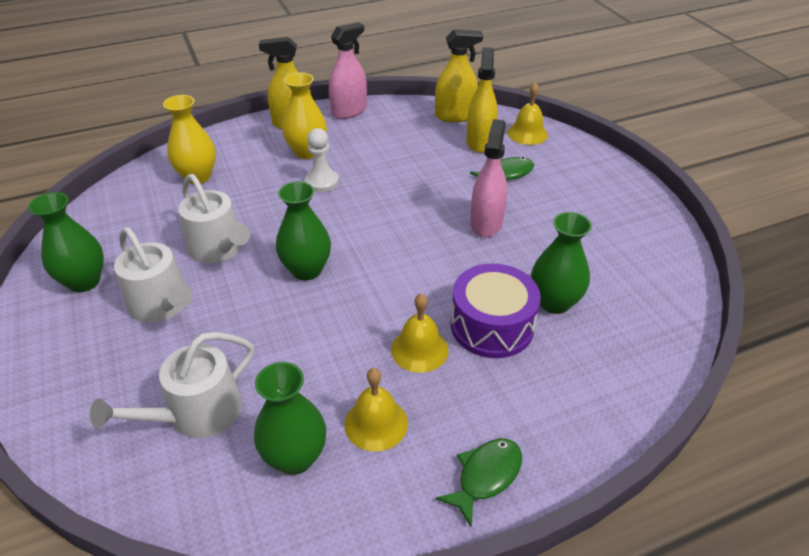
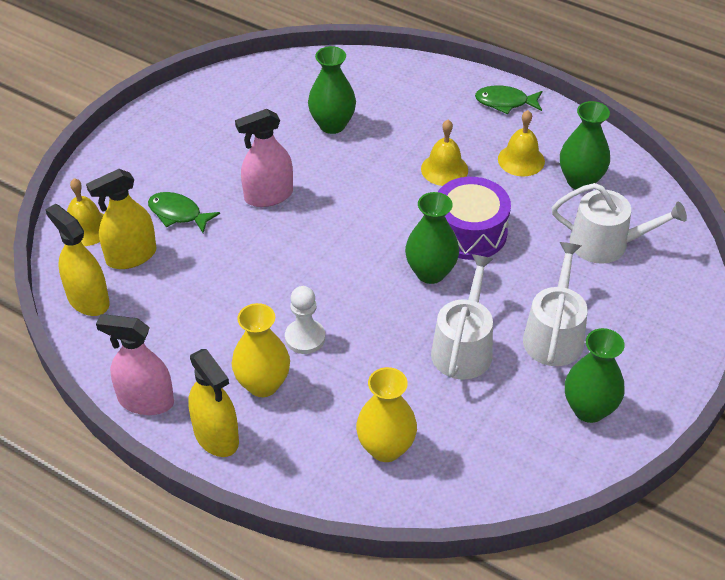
camera: 125 degrees left, 5 degrees up
(492, 326) = (386, 145): purple drum -> purple drum (470, 232)

